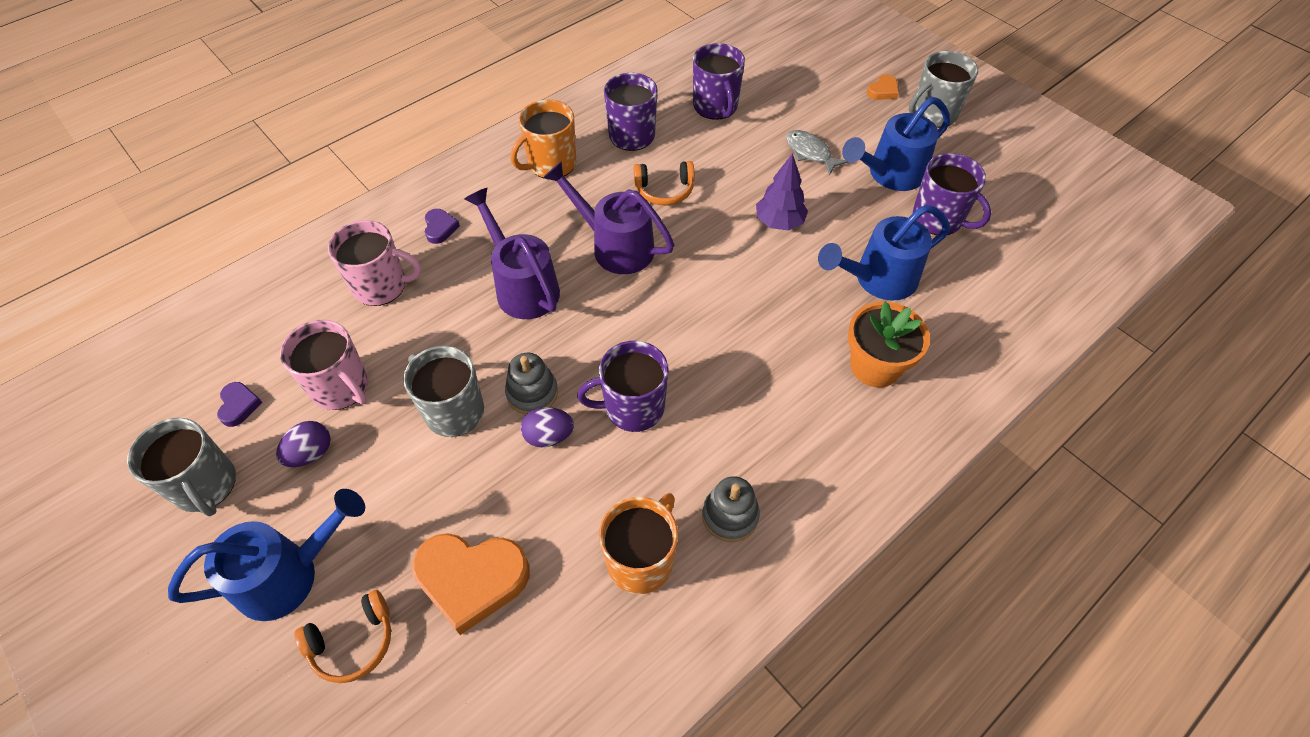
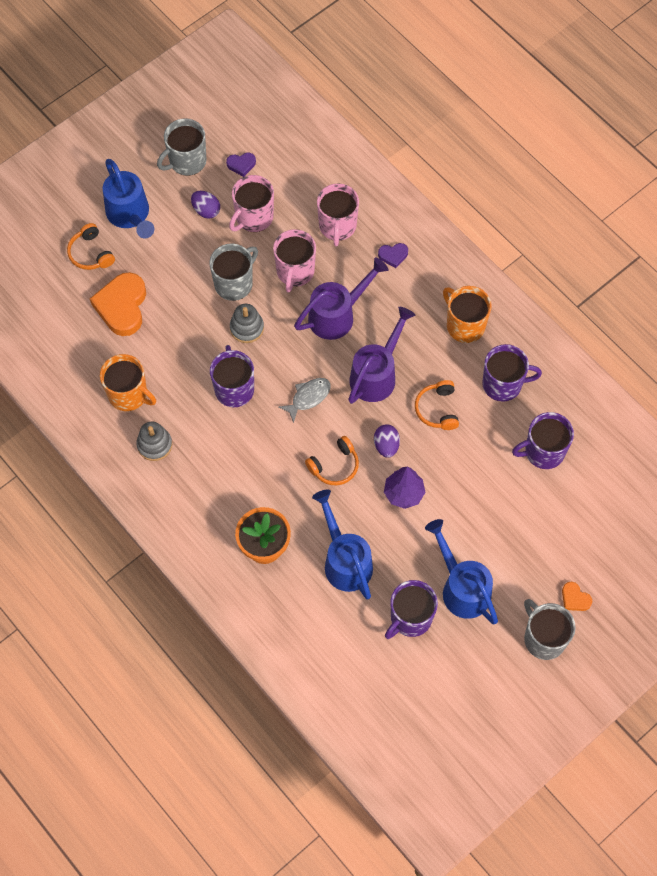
camera: 90 degrees right, 10 degrees up
(446, 334) = (295, 272): none -> pink mug
(549, 436) = (214, 340): purple egg -> purple egg (386, 446)
(747, 289) = (334, 466): none -> orange headphones
(810, 153) = (486, 525): grey fish -> grey fish (308, 397)

